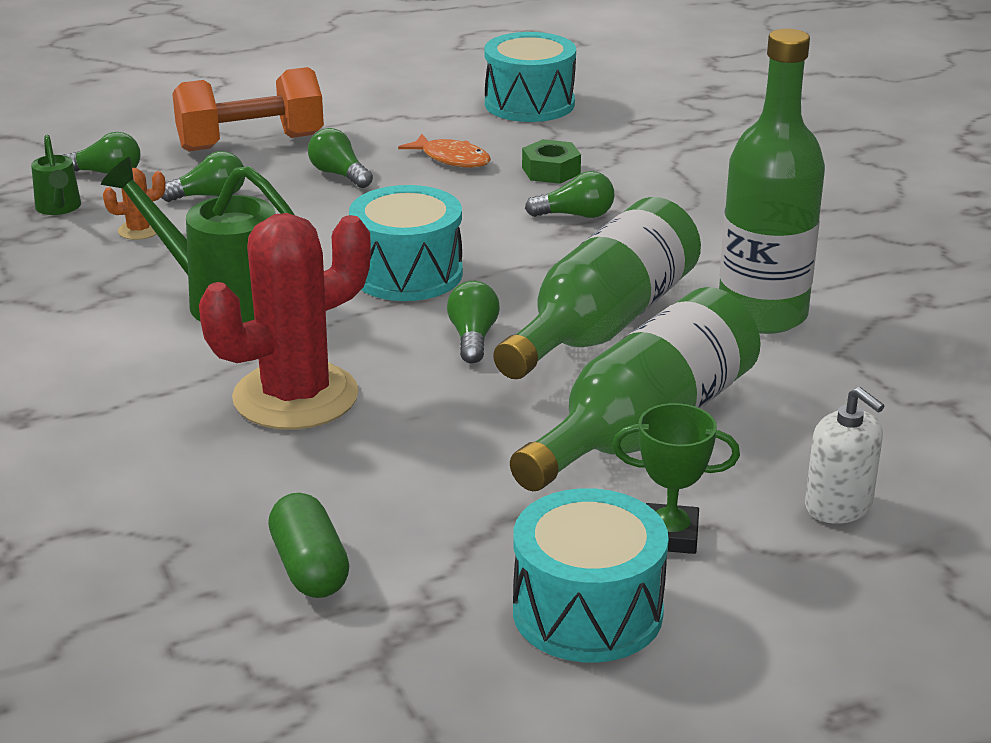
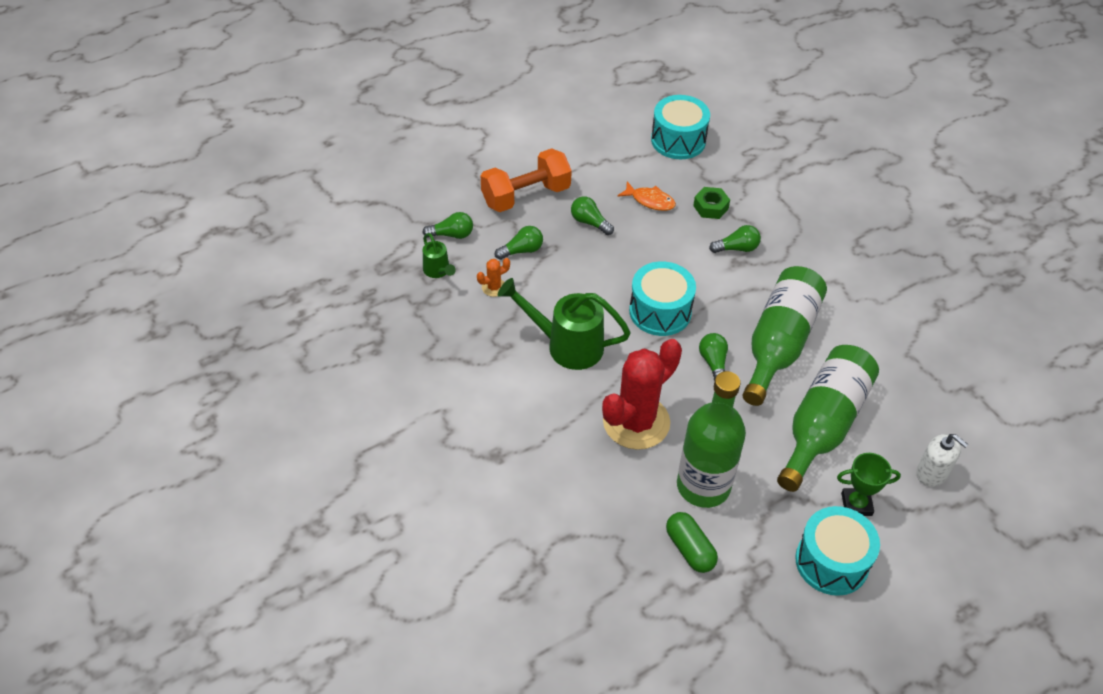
camera: 10 degrees left, 20 degrees up
(762, 314) = (860, 326): green bottle -> green bottle (703, 486)

